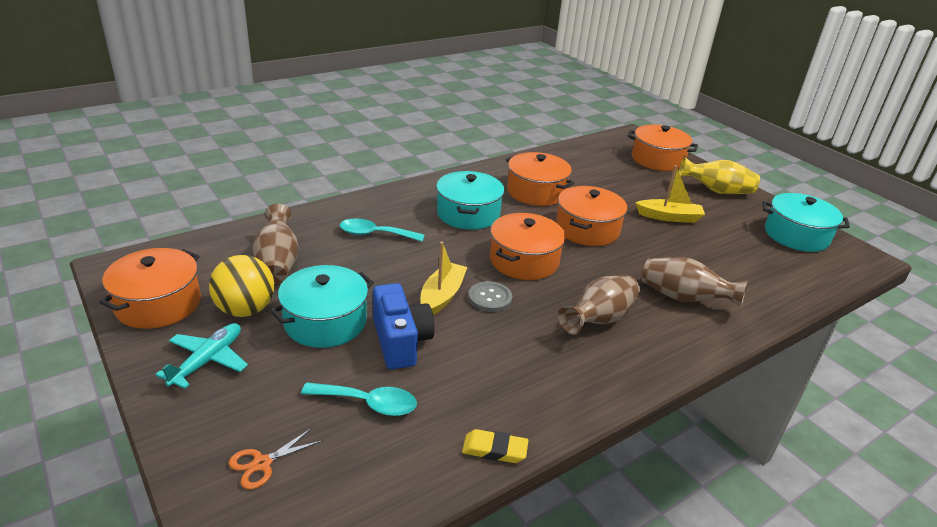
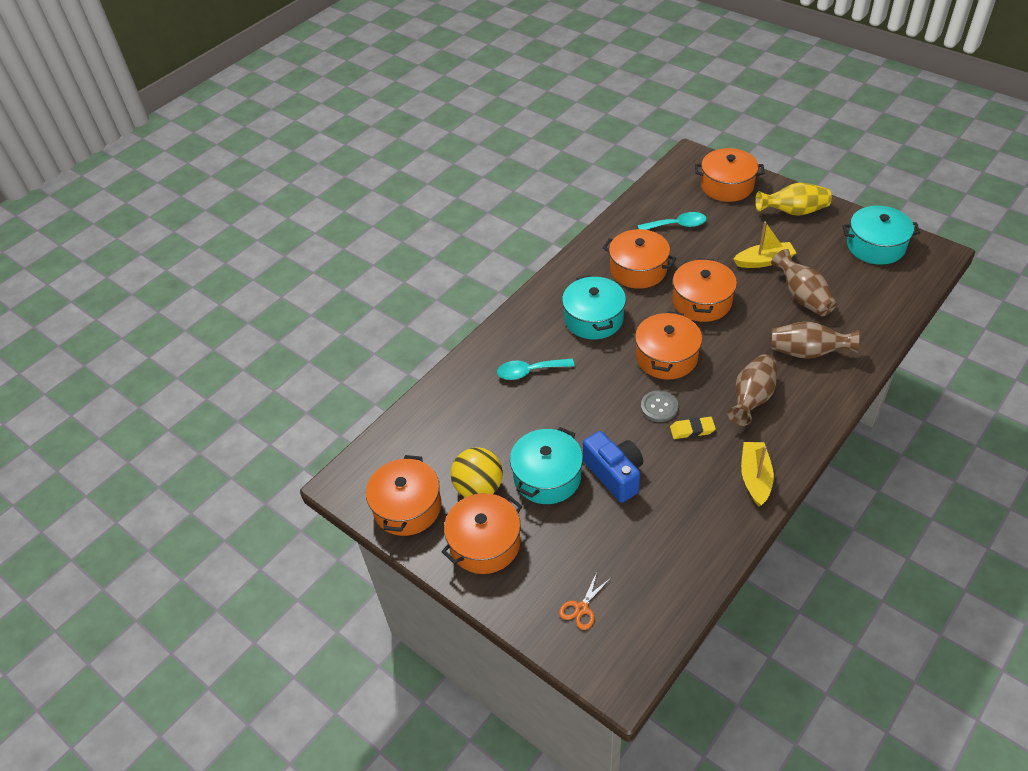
camera: 10 degrees left, 15 degrees up
(208, 360) = (485, 543): turquoise plane -> orange pot
(278, 263) = (471, 432): brown vase -> brown vase (802, 297)
(368, 403) = (623, 536): turquoise spoon -> turquoise spoon (677, 225)
(442, 296) = (621, 419): yellow boat -> yellow boat (755, 478)
(494, 450) = (729, 541): yellow eraser -> yellow eraser (692, 430)

